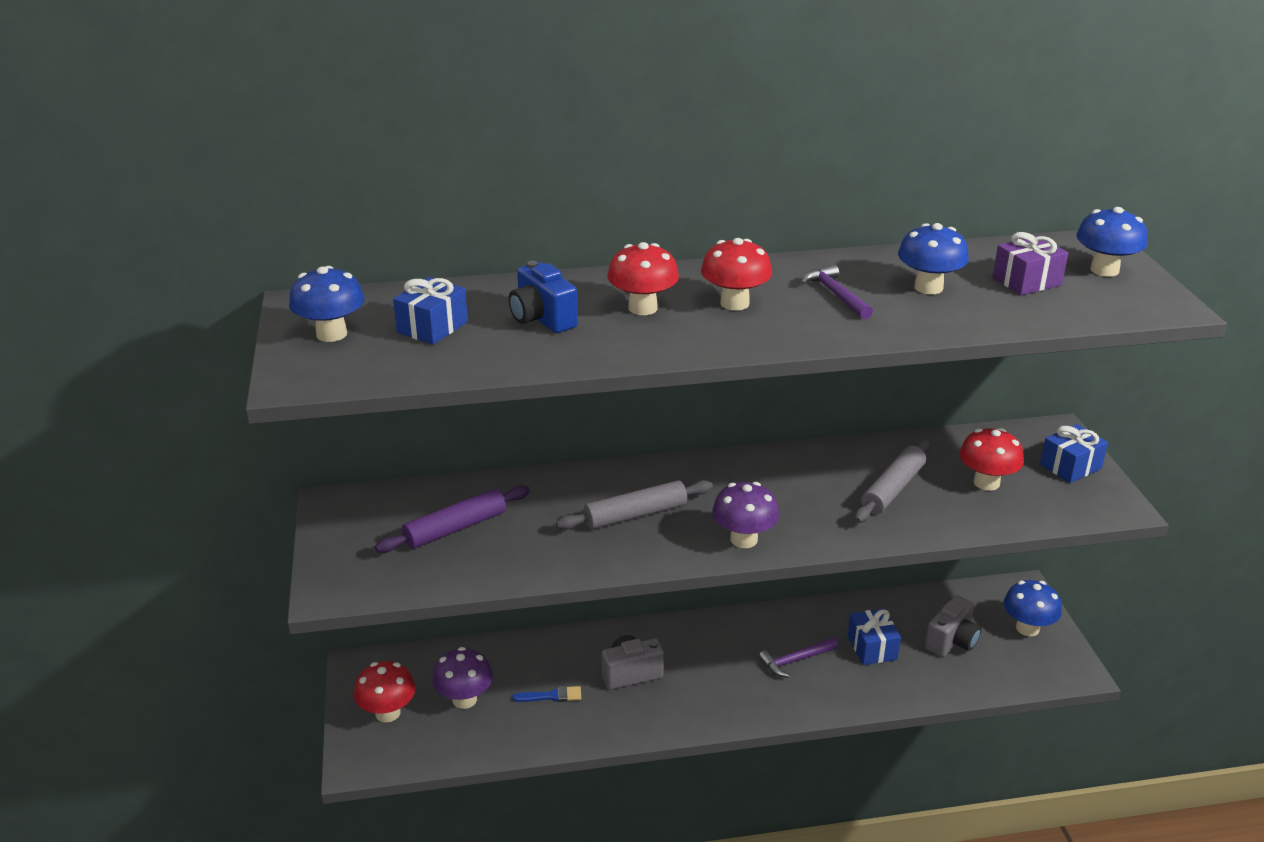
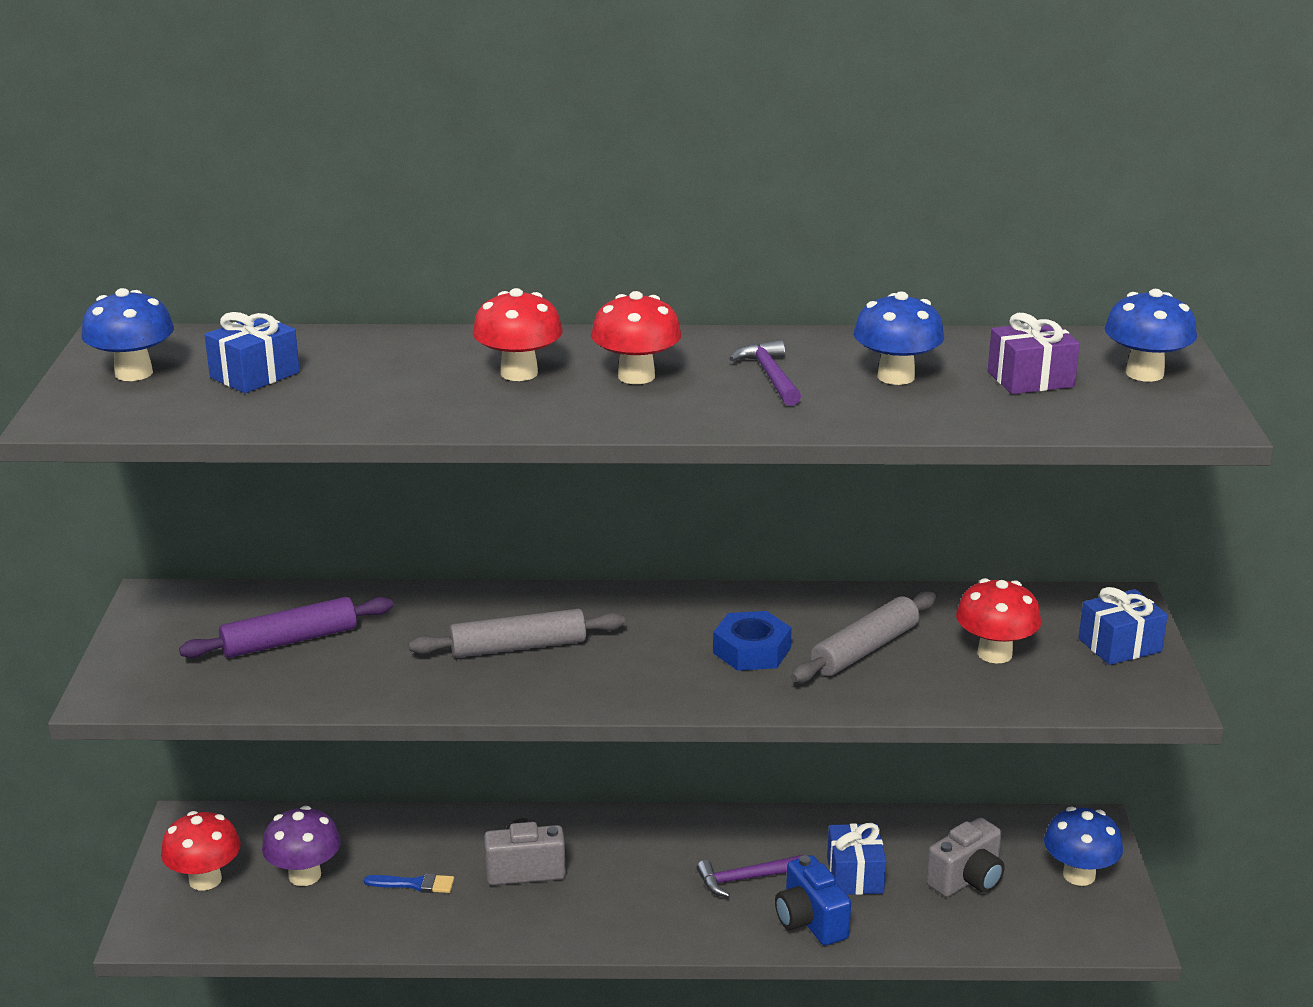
camera: 10 degrees right, 5 degrees down
(542, 319) = (390, 376): blue camera -> blue camera (810, 921)
(744, 539) = (642, 688): purple mushroom -> none
(811, 499) = (751, 650): none -> blue nut

